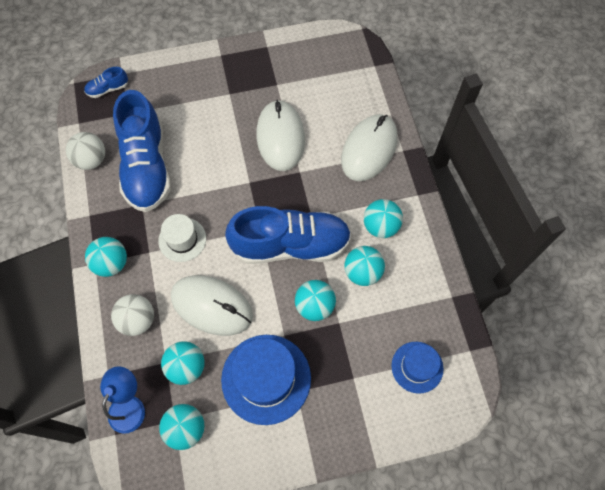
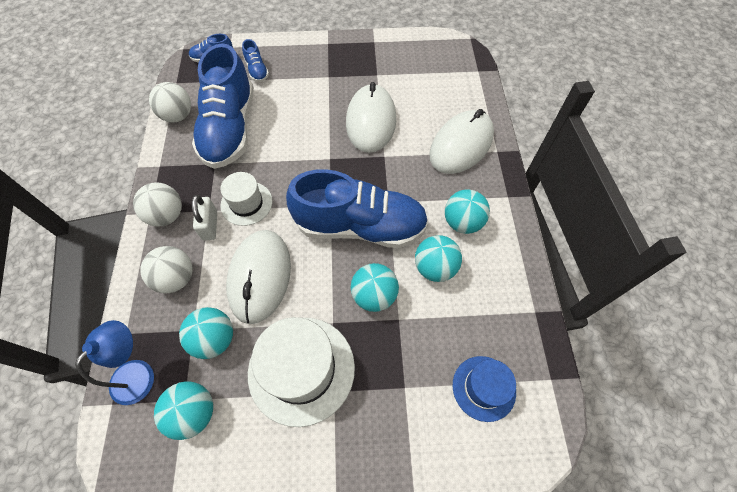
camera: 10 degrees right, 5 degrees down
(111, 263) = (167, 215): turquoise ball -> white ball
(154, 266) = (210, 225): none -> white padlock
(157, 97) = (257, 71): none -> blue shoe
(212, 306) = (260, 277): white mouse -> white mouse turned 60 degrees clockwise
(266, 378) = (301, 369): blue hat -> white hat

